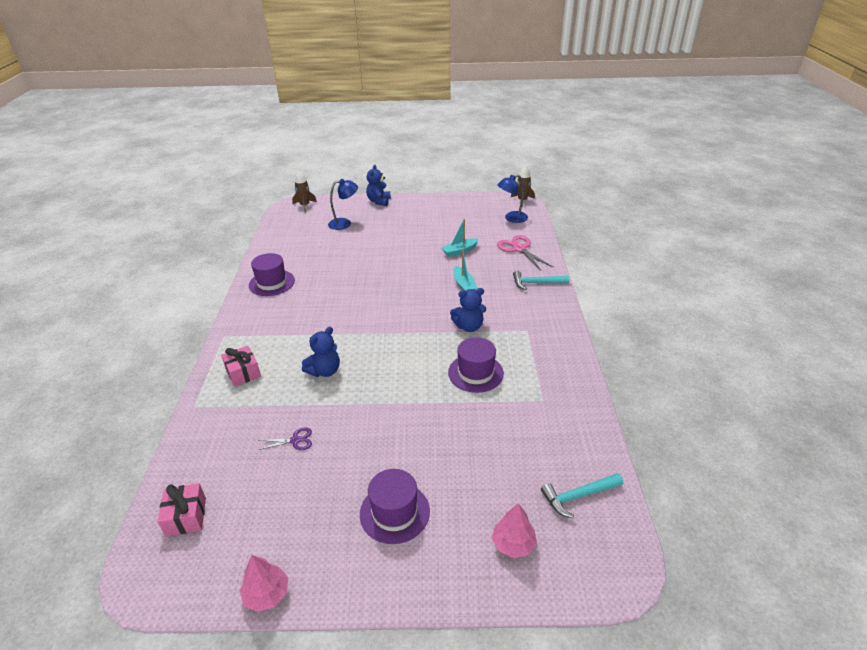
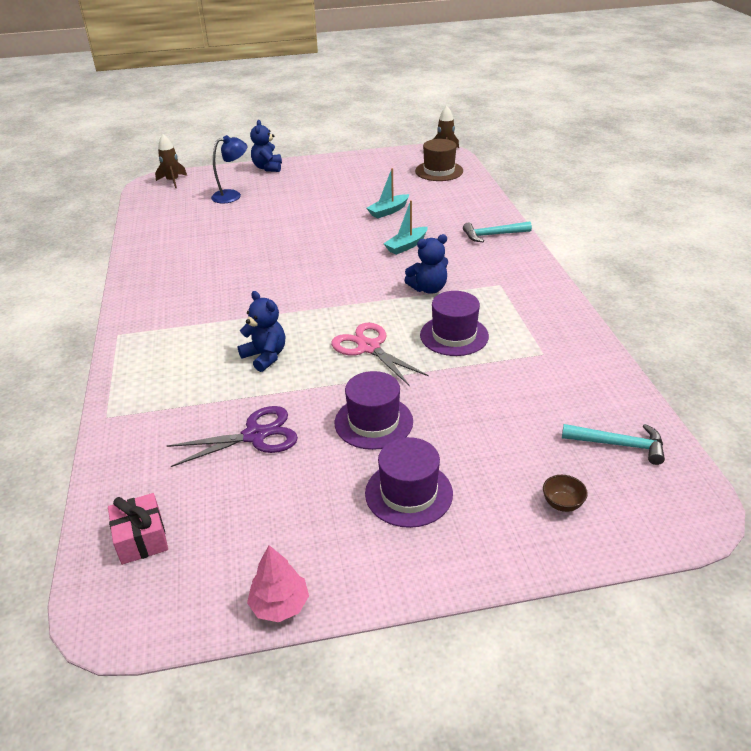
camera: 10 degrees left, 0 degrees up
(243, 373) = (159, 371): pink gift -> none
(272, 283) = (160, 269): purple hat -> purple hat (373, 422)
(295, 440) = (255, 435): purple scissors -> purple scissors, size x1.82
(324, 371) = (265, 356): blue teddy bear -> blue teddy bear turned 75 degrees counterclockwise
(464, 285) = (406, 246): turquoise boat -> turquoise boat turned 75 degrees clockwise
(511, 218) = (439, 171): blue lamp -> brown hat
(513, 544) = (562, 504): pink tree -> brown bowl
(519, 249) = (459, 202): pink scissors -> pink scissors (369, 347)
(578, 496) = (619, 445): turquoise hammer -> turquoise hammer turned 135 degrees counterclockwise

